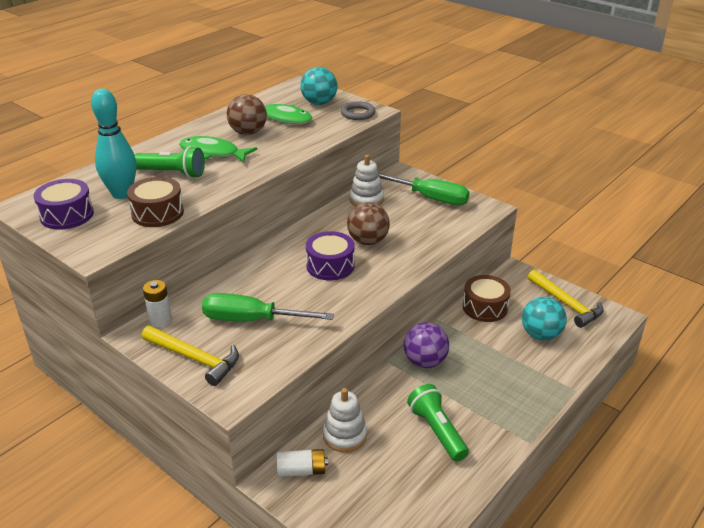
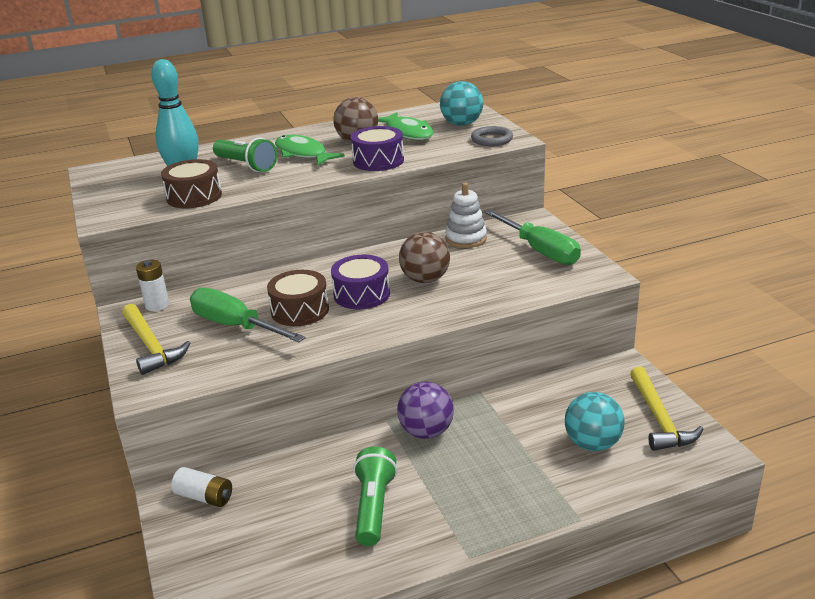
camera: 30 degrees right, 5 degrees down
(67, 215) = (120, 184): purple drum -> purple drum (378, 161)
(345, 435) = (275, 478): white stacking toy -> none
(485, 307) = (550, 394): brown drum -> brown drum (300, 310)

